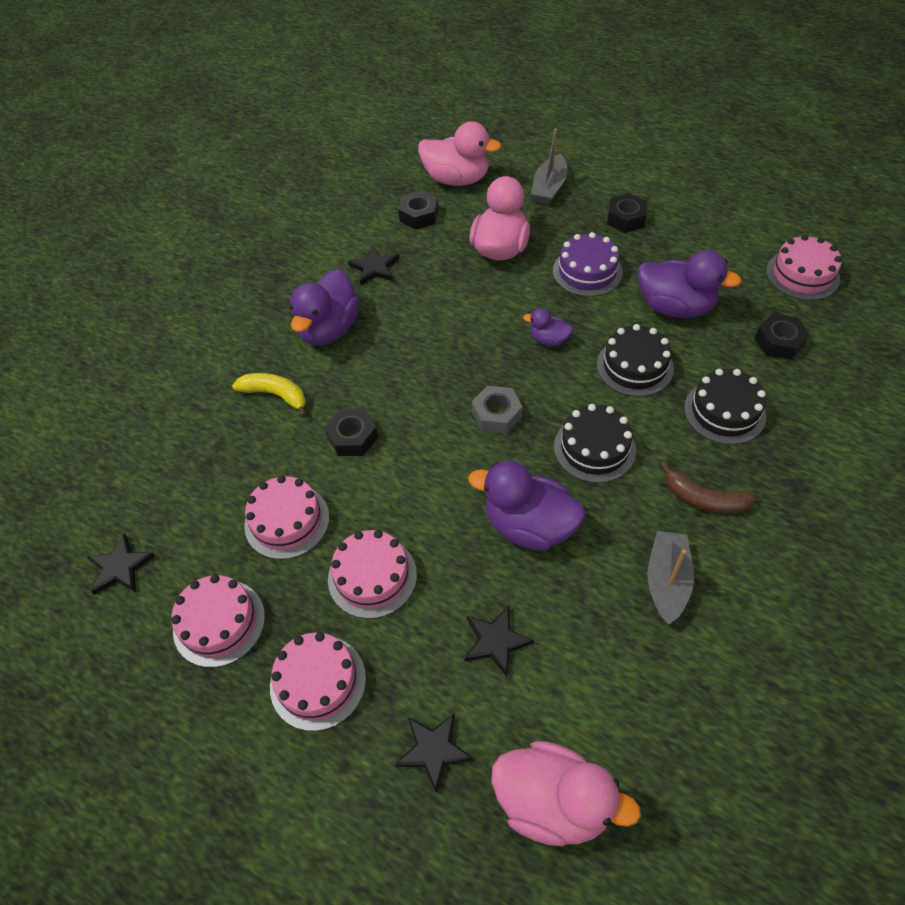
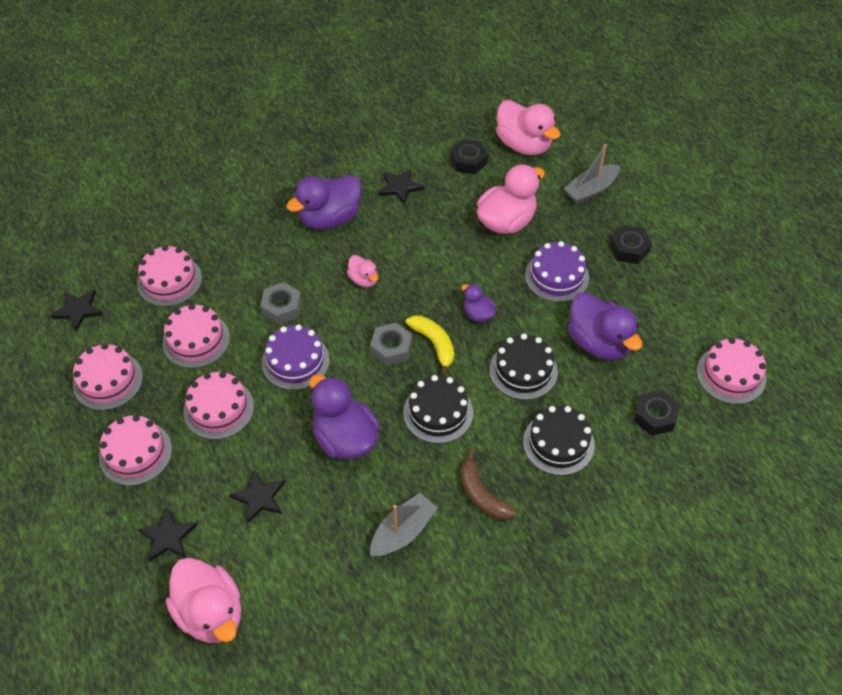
camera: 30 degrees right, 0 degrees up
(205, 477) = (169, 280): none -> pink cake
(275, 395) = (256, 248): yellow banana -> yellow banana (434, 344)
(352, 437) = (282, 307): black nut -> grey nut
(412, 481) = (295, 361): none -> purple cake
(413, 367) = (363, 279): none -> pink duck

